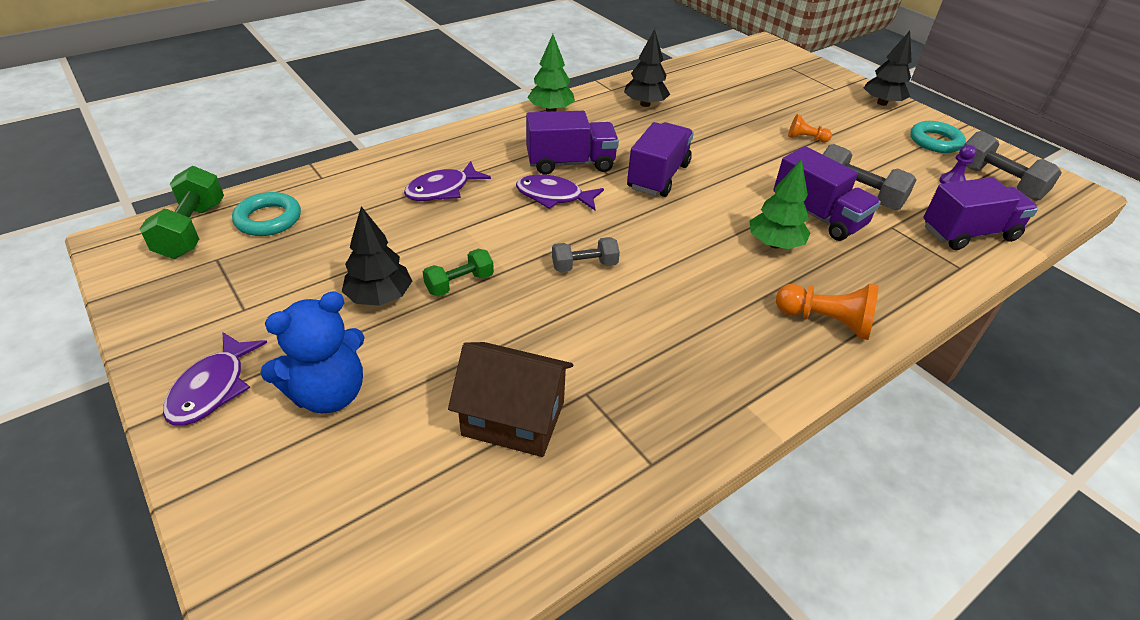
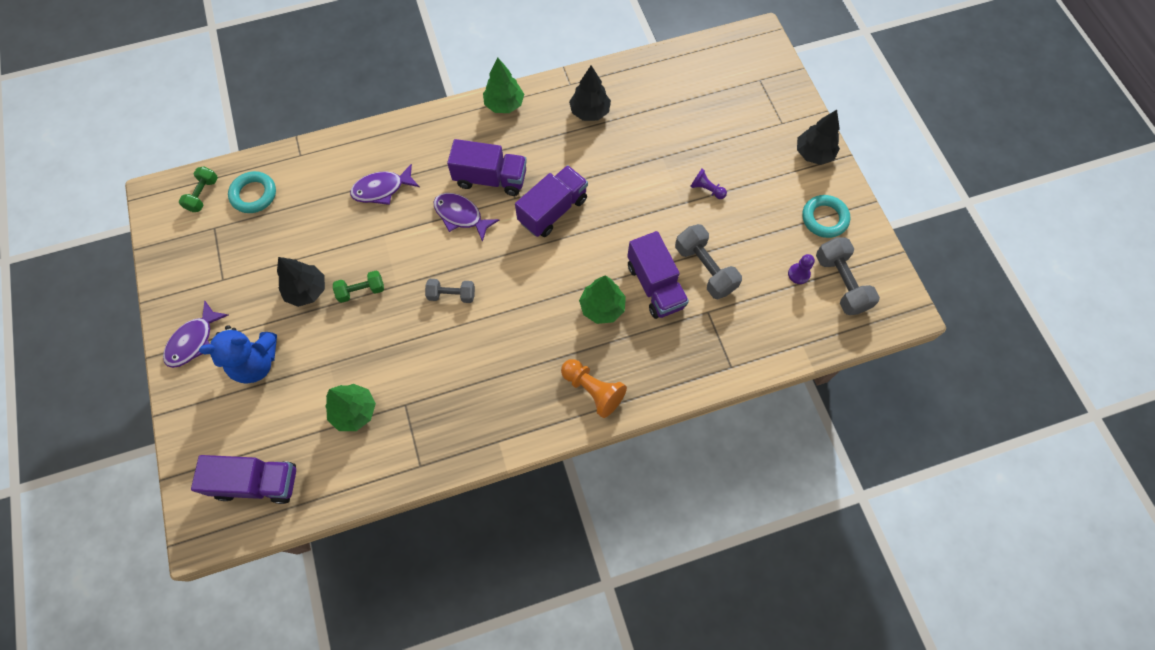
camera: 20 degrees right, 25 degrees up
(192, 230) = (203, 195): green dumbbell -> green dumbbell, size x0.63
(513, 418) = (354, 411): brown house -> green tree
(805, 138) = (706, 189): orange pawn -> purple pawn
(968, 233) = (766, 334): purple truck -> purple truck (257, 482)

